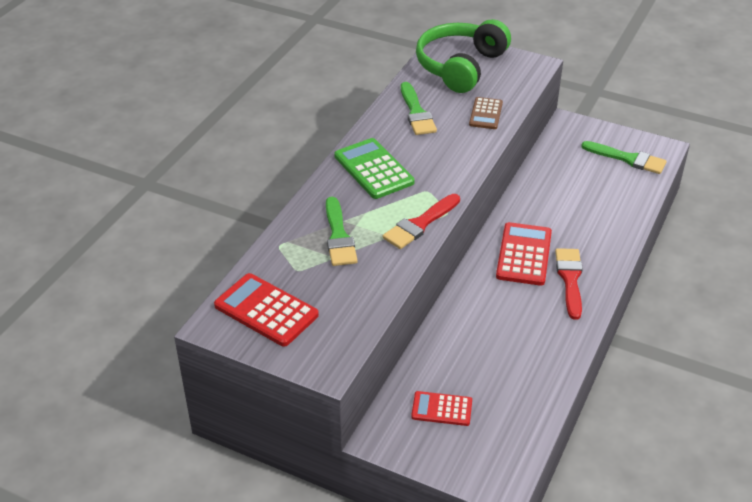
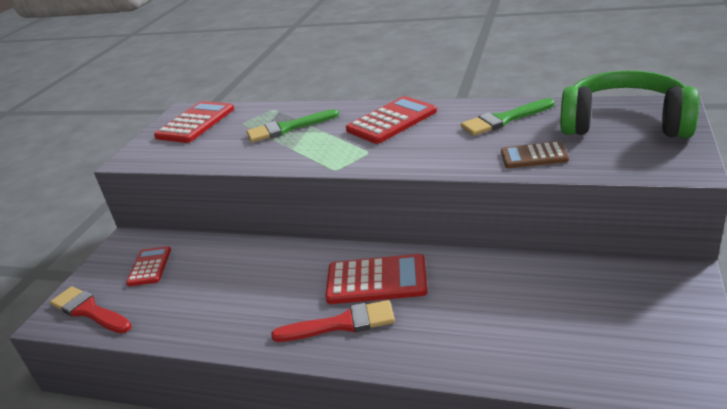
camera: 85 degrees right, 10 degrees down
(373, 169) = (391, 121): green calculator -> red calculator
(420, 224) = (313, 159): red brush -> red brush (89, 311)
(627, 159) = (641, 349): green brush -> none

